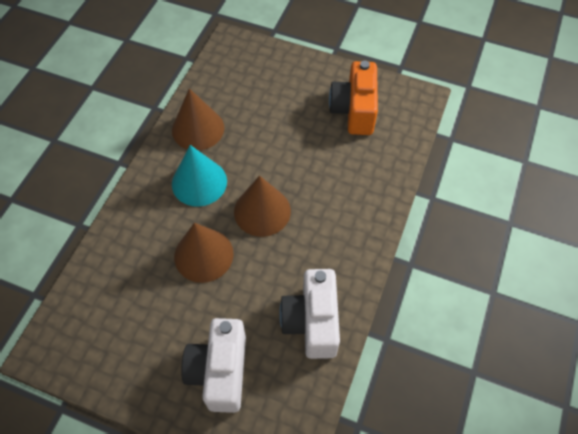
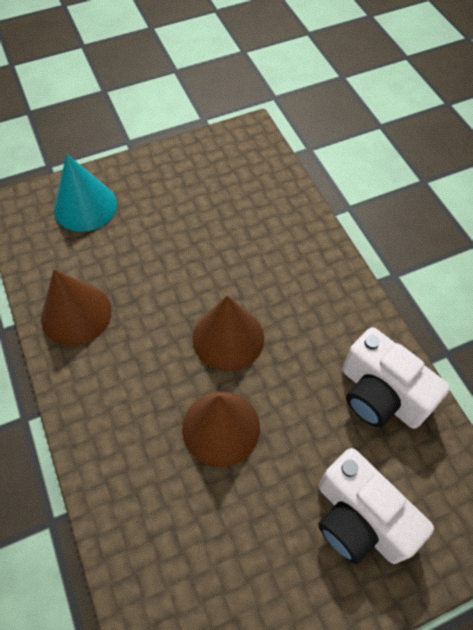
camera: 45 degrees left, 0 degrees up
(199, 182) = (137, 363): turquoise cone -> turquoise cone (85, 206)
(354, 110) = (207, 183): orange camera -> none

